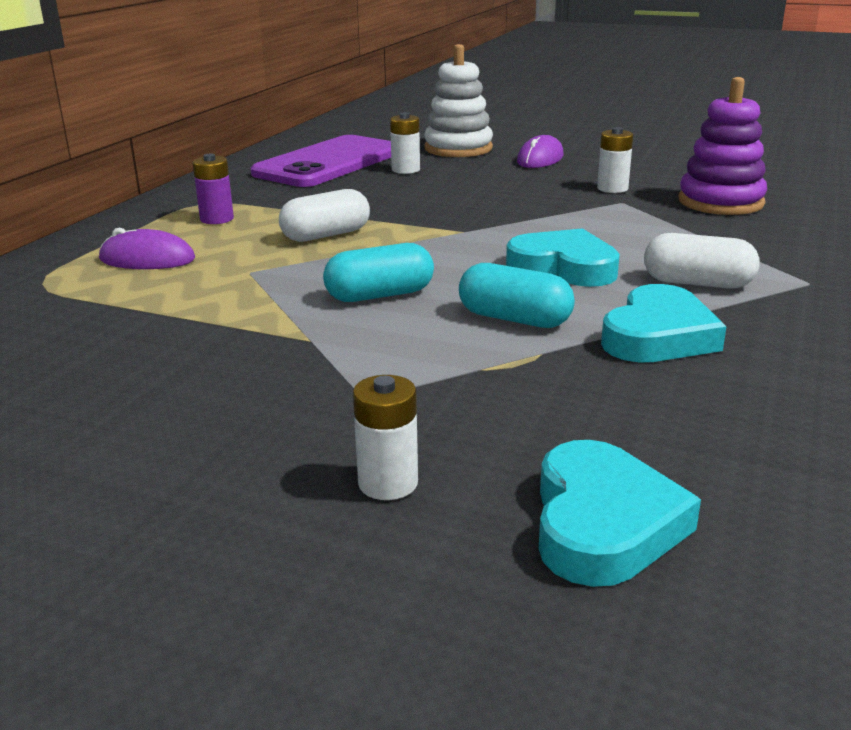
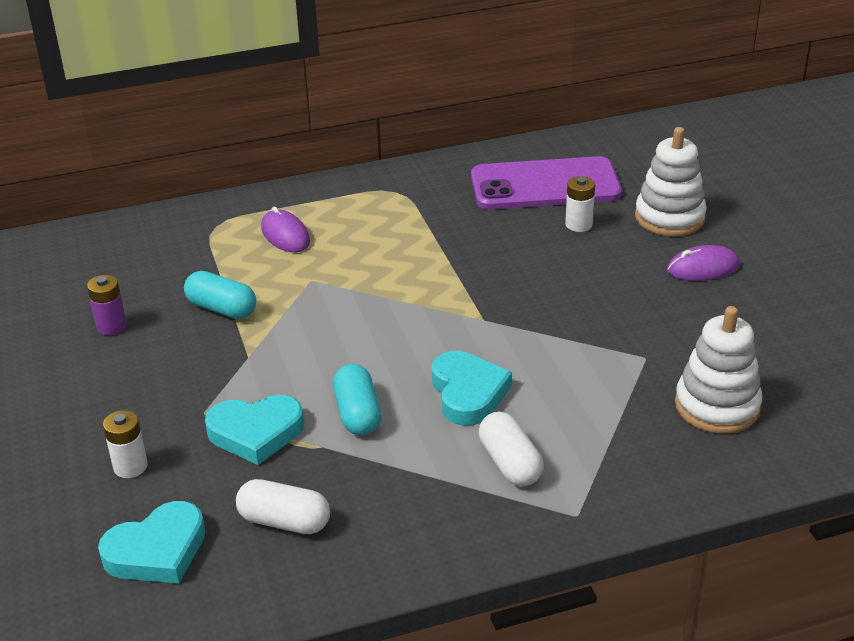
camera: 50 degrees right, 10 degrees up
(217, 219) = (375, 215): purple battery -> purple battery (111, 326)
(326, 235) = (402, 271): white capsule -> white capsule (284, 521)
(379, 295) = (333, 346): turquoise capsule -> turquoise capsule (222, 308)
(612, 188) = (674, 338): white battery -> none
(658, 336) = (397, 481): turquoise heart -> turquoise heart (256, 433)
(720, 202) = (717, 406): purple stacking toy -> white stacking toy

